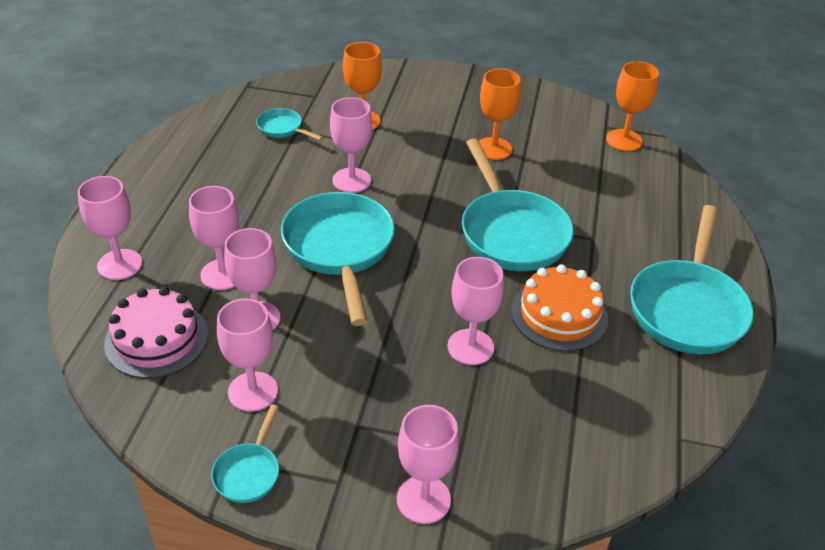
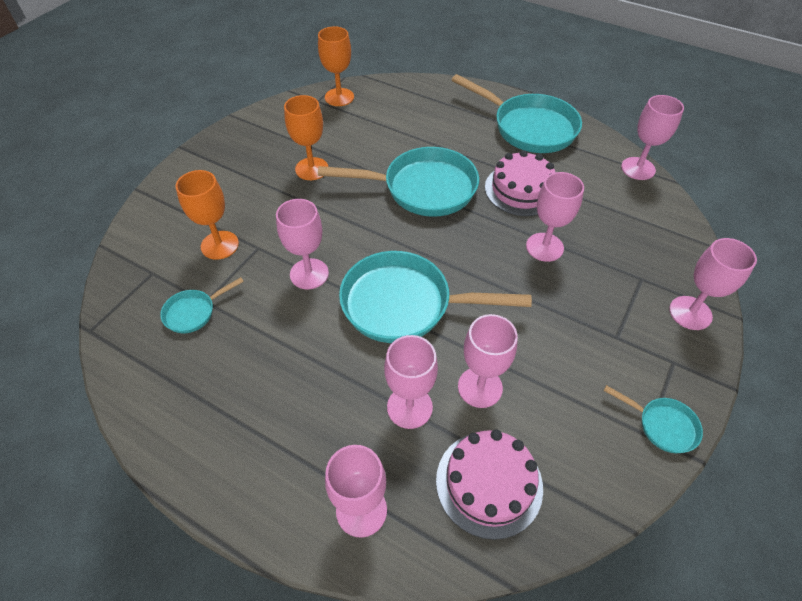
camera: 70 degrees left, 10 degrees up
(253, 391) = (571, 406): pink goblet -> pink goblet (638, 168)
(559, 315) = (521, 189): orange cake -> pink cake

